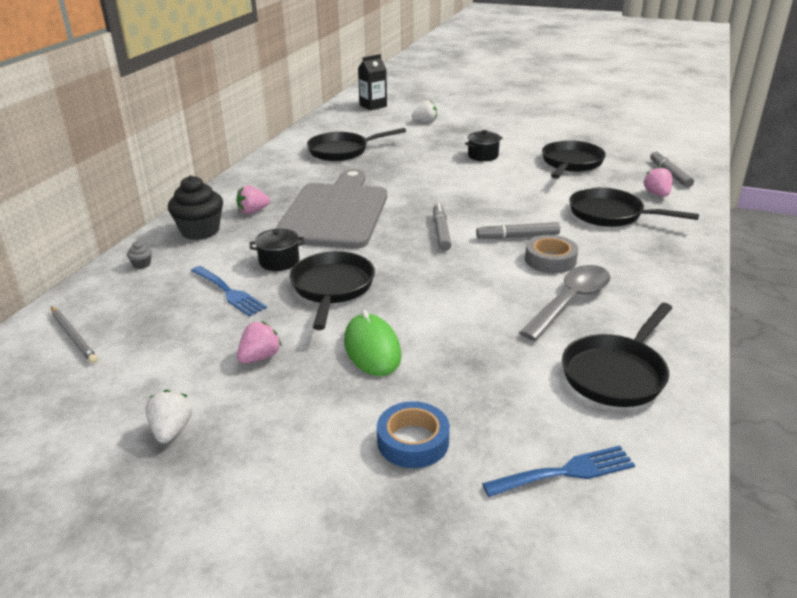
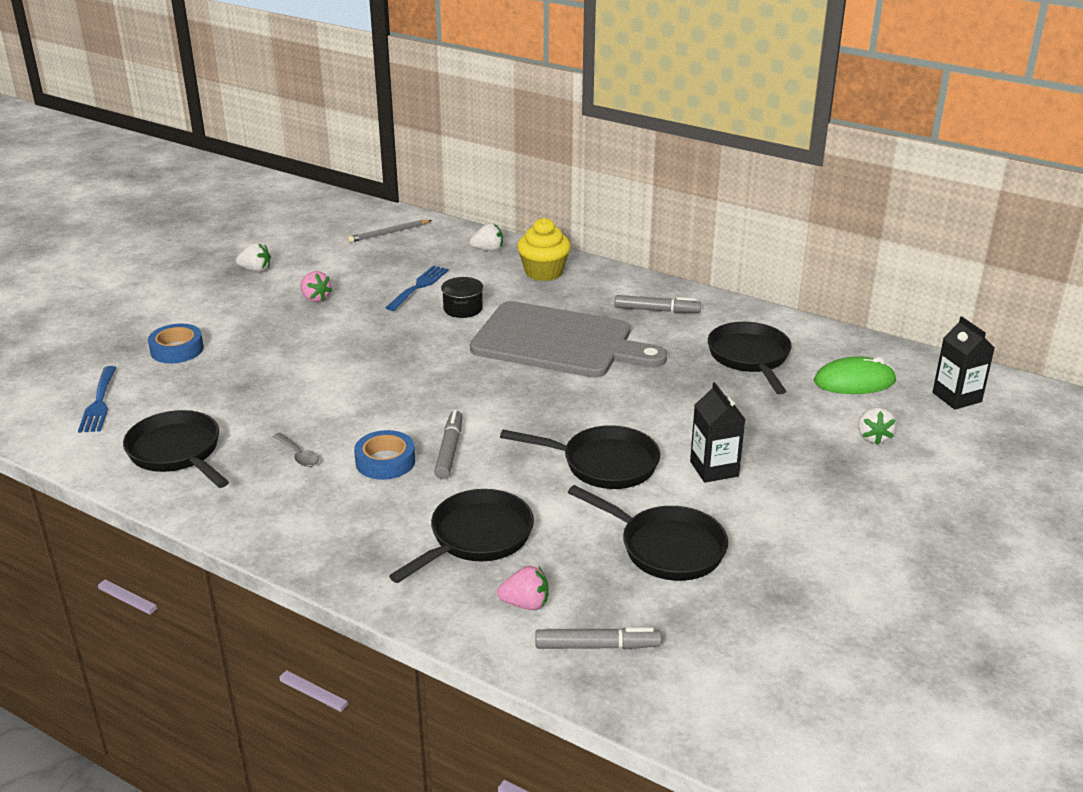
camera: 100 degrees right, 0 degrees up
(142, 264) = (488, 250): grey cupcake -> white strawberry
(200, 231) = (543, 272): black cupcake -> yellow cupcake
(229, 292) = (419, 286): blue fork -> blue fork turned 150 degrees clockwise
(253, 211) = (579, 297): pink strawberry -> none
(332, 288) = (399, 332): black pan -> black pan (603, 464)
(372, 348) = (294, 343): green mouse -> green mouse (854, 381)
(441, 232) = (483, 401): grey marker -> grey marker (657, 310)
(483, 156) = (714, 469): black pot -> black carton
(550, 260) = (385, 461): grey tape -> blue tape
(570, 301) = (298, 455): grey spoon -> grey spoon, size x0.49

